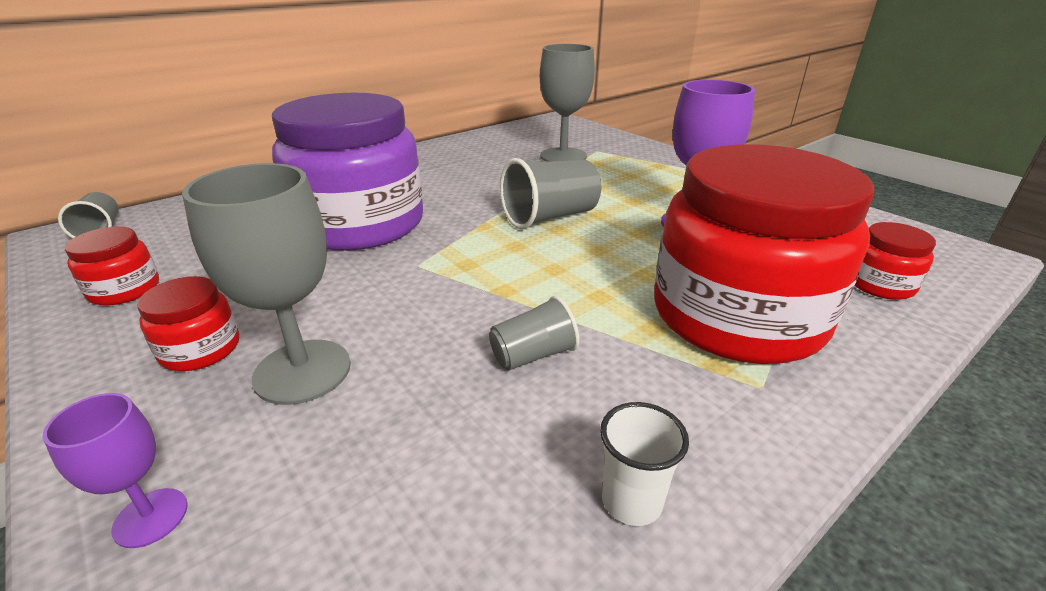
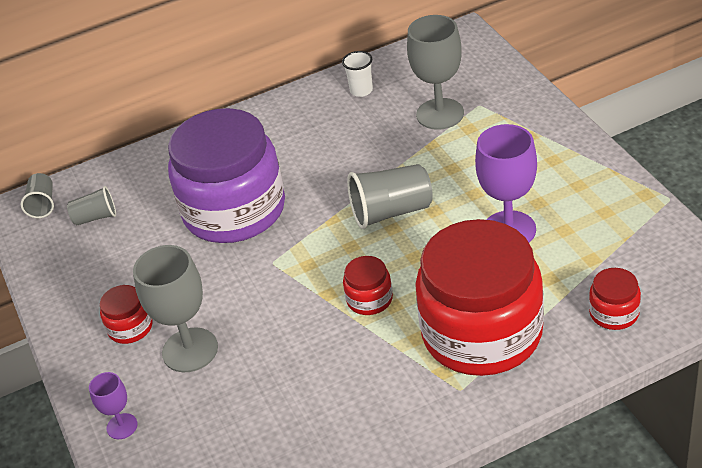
camera: 20 degrees right, 10 degrees up
(124, 290) = (75, 271): red jar -> red jar (369, 299)
(533, 355) = (329, 352): grey cup -> grey cup (95, 217)
(631, 501) = (348, 446): white cup -> white cup (361, 90)

